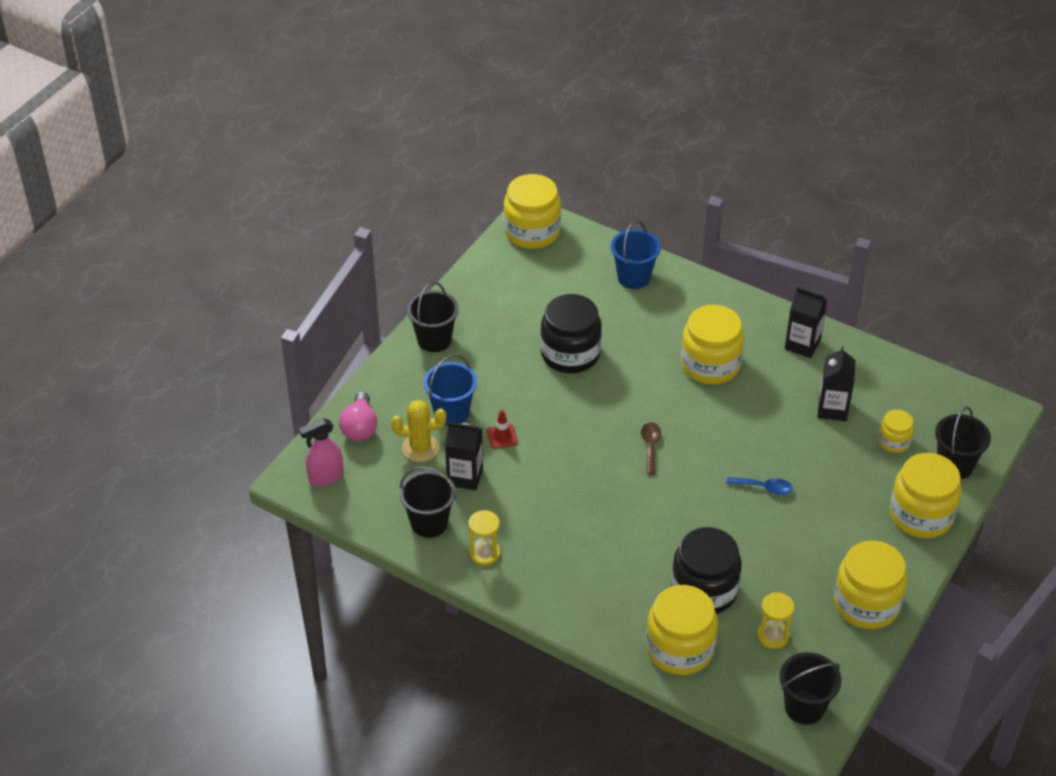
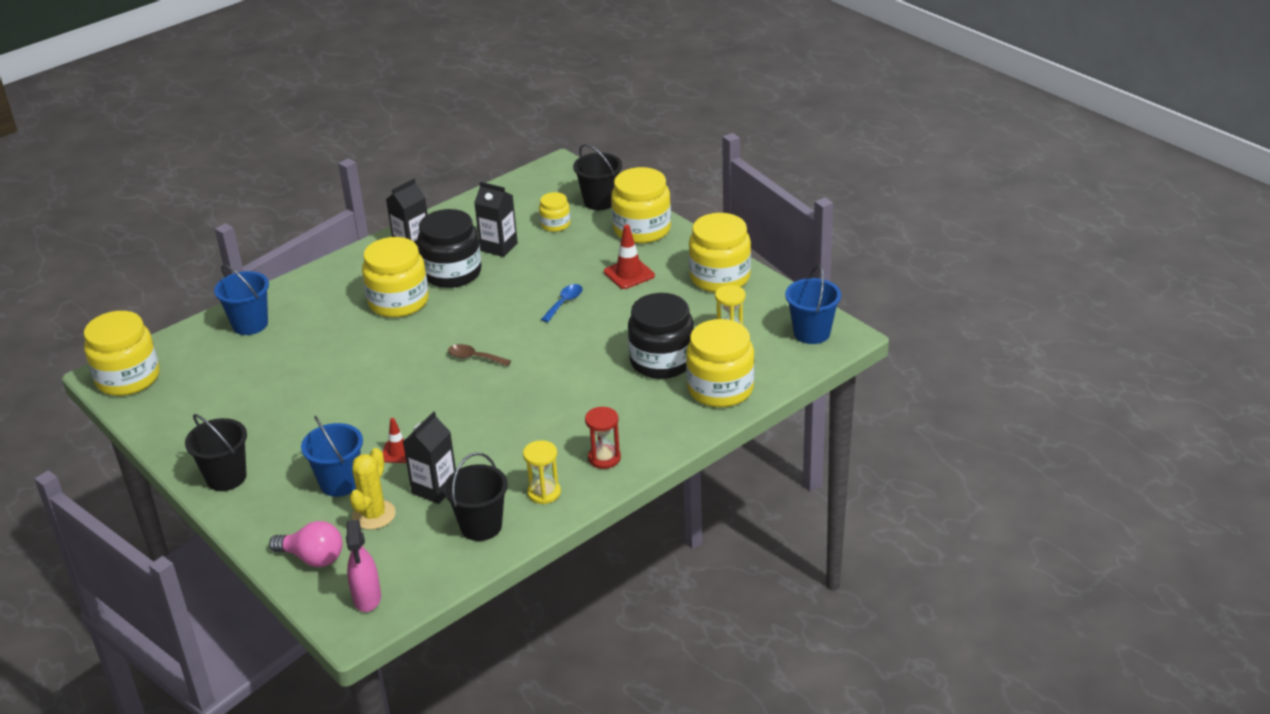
camera: 70 degrees left, 10 degrees down
(545, 584) = (604, 458): none -> red hourglass
(570, 354) = (320, 385): black jar -> black jar (452, 273)
(804, 707) = (812, 333): black bucket -> blue bucket
(836, 525) = (629, 274): none -> red traffic cone

